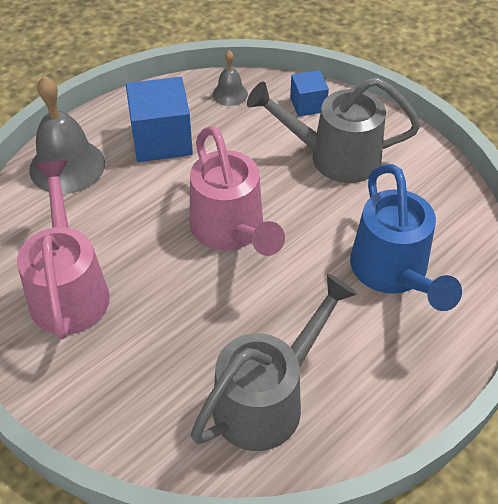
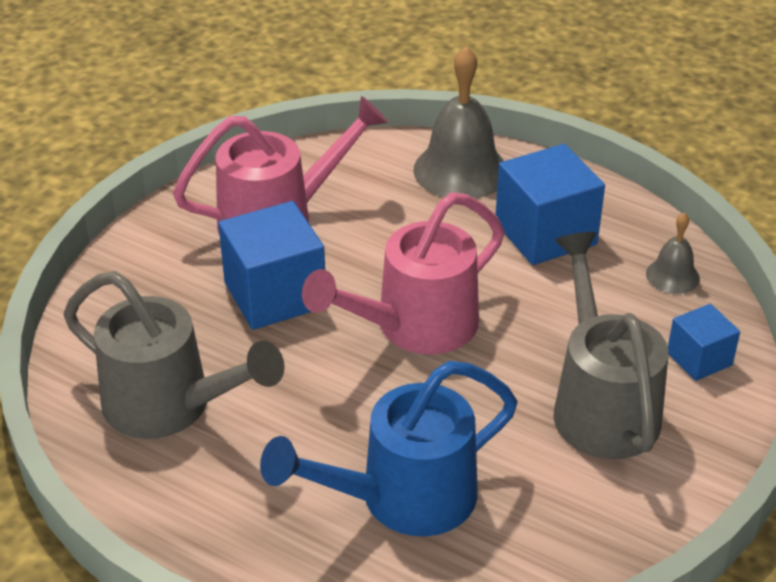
camera: 75 degrees right, 10 degrees down
(162, 308) = (275, 295): none -> blue cube

